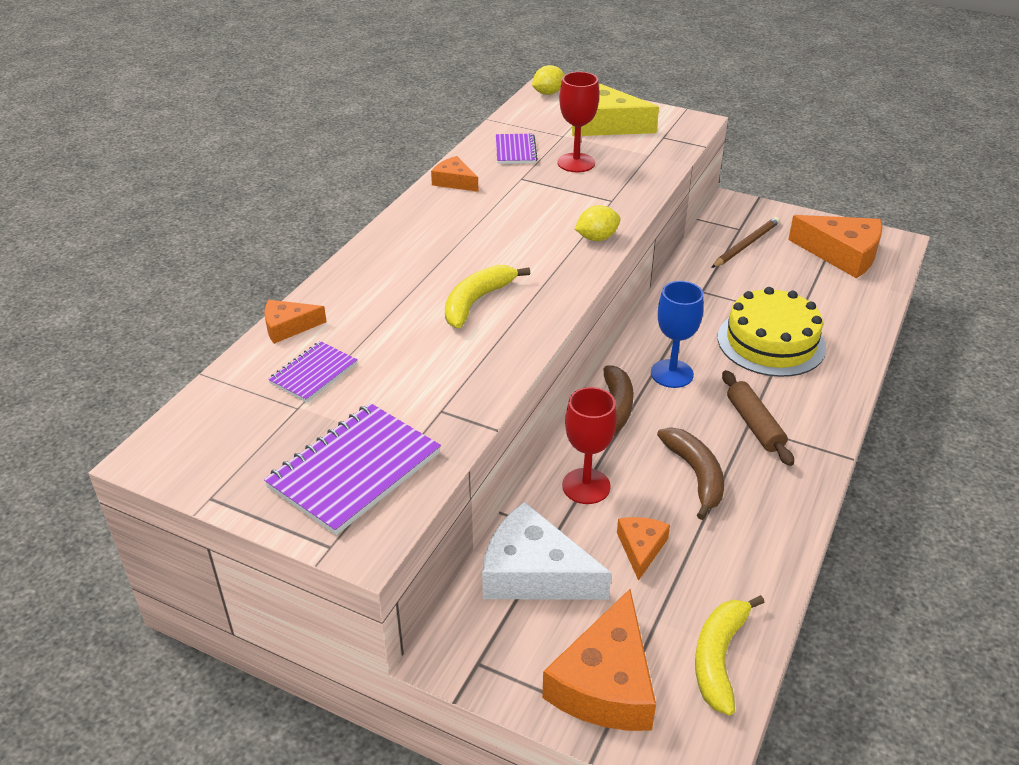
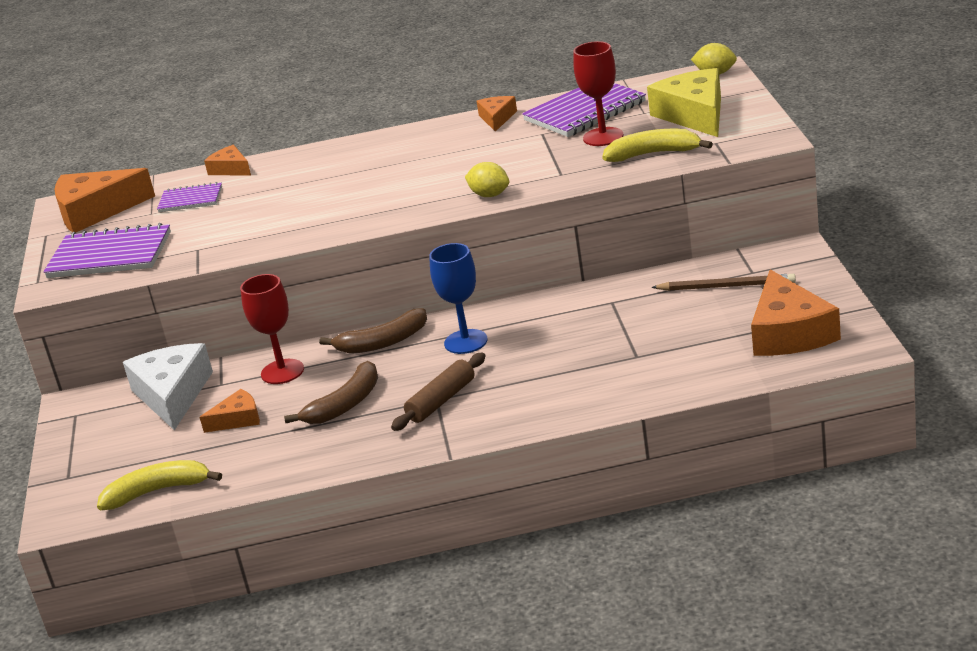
camera: 60 degrees right, 10 degrees down
(476, 302) = (337, 201): yellow banana -> yellow banana (653, 154)
(515, 151) = (585, 111): purple notebook -> purple notebook, size x1.77
(606, 683) = (97, 462): orange cheese -> orange cheese (96, 211)
(771, 342) = (575, 361): yellow cake -> none

